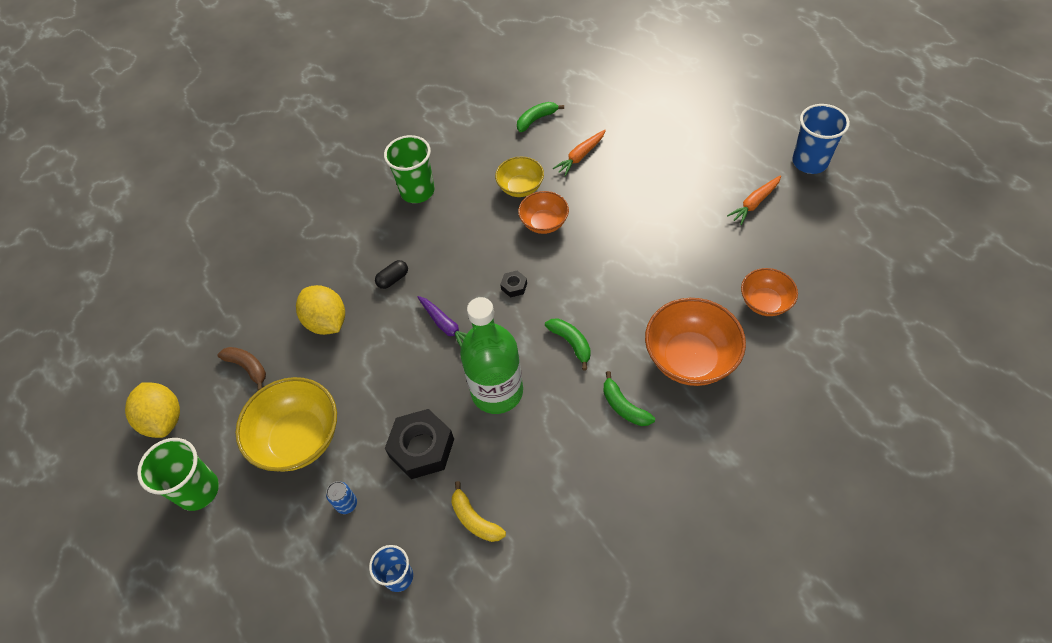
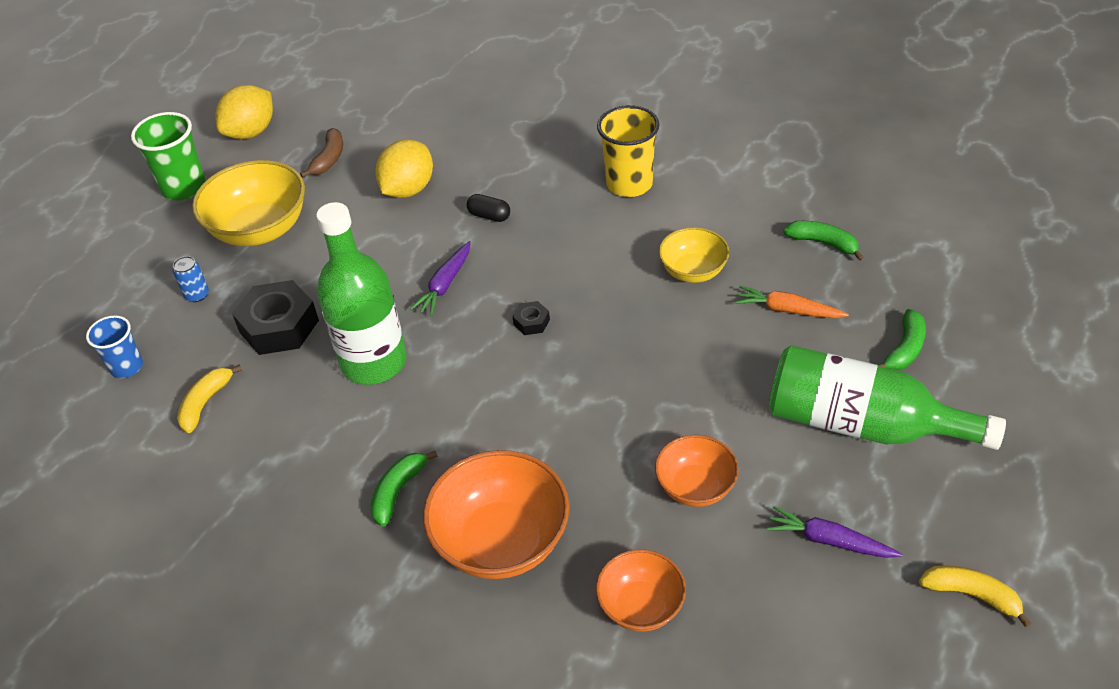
camera: 65 degrees right, 10 degrees down
(417, 191) = (629, 184): green cup -> yellow cup
(544, 223) = (647, 314): orange bowl -> orange bowl (695, 487)
(571, 343) = (471, 406): green banana -> green banana (905, 349)
(683, 159) = (862, 424): none -> green bottle
(754, 203) = (829, 540): orange carrot -> purple carrot
(810, 162) = (971, 595): blue cup -> yellow banana

